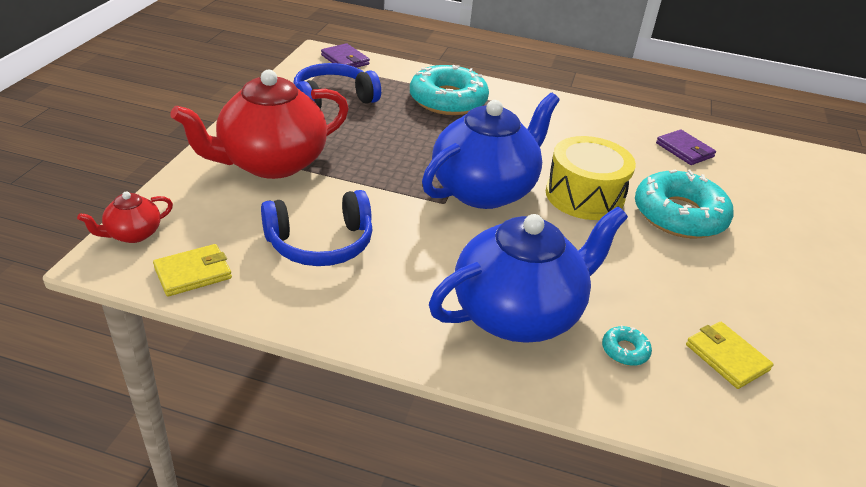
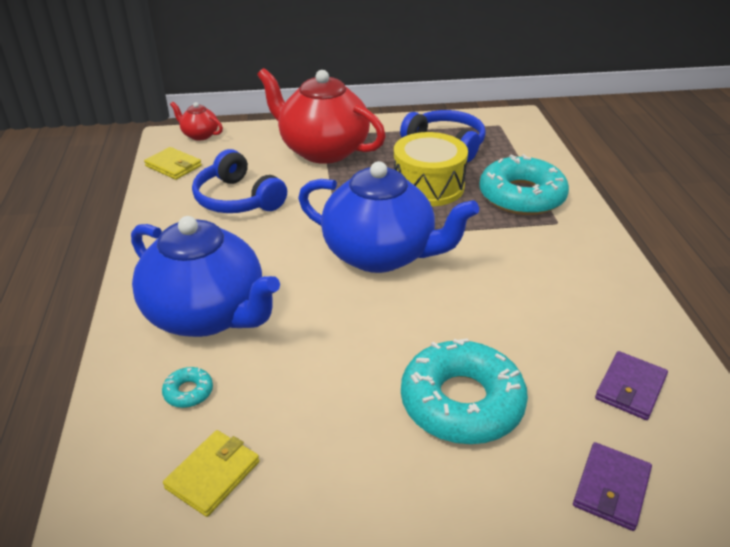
camera: 70 degrees right, 0 degrees up
(345, 60) = (522, 129): purple wallet -> purple wallet (611, 488)
(584, 196) = (431, 319): yellow drum -> yellow drum (428, 186)

